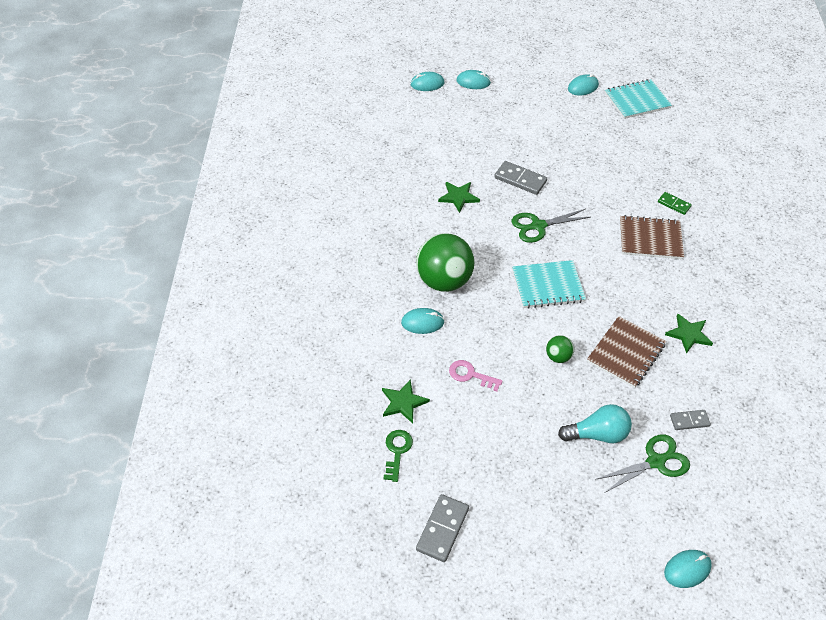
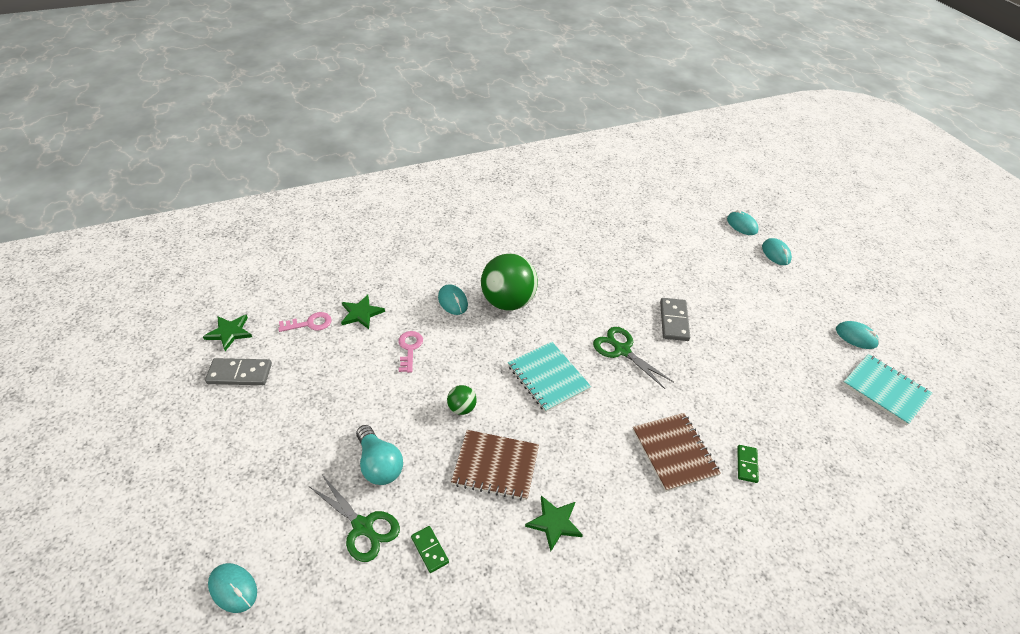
camera: 65 degrees right, 5 degrees down
(397, 451) = (309, 323): green key -> pink key
(458, 197) = (616, 284): green star -> green star (229, 332)
(689, 421) = (430, 550): grey domino -> green domino

